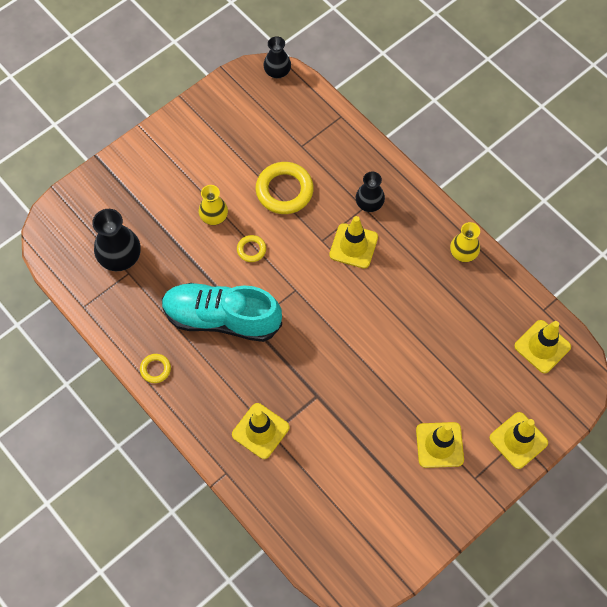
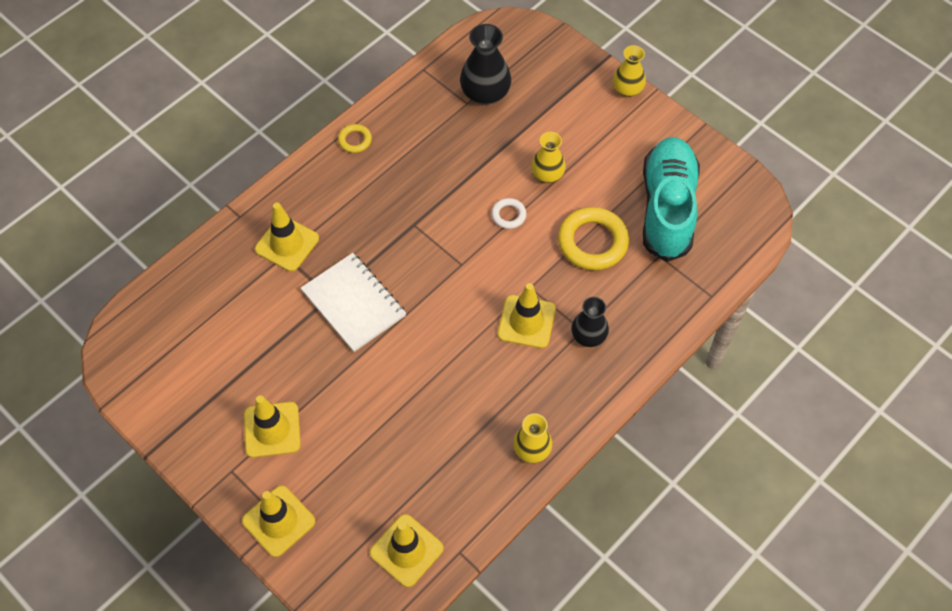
camera: 85 degrees right, 5 degrees down
(135, 146) = (627, 89): none -> yellow vase
(222, 318) = (419, 195): turquoise shoe -> turquoise shoe (667, 208)
(251, 250) = (508, 215): yellow ring -> white ring
(277, 71) = (763, 220): black vase -> none
(326, 376) = (353, 303): none -> white notebook

